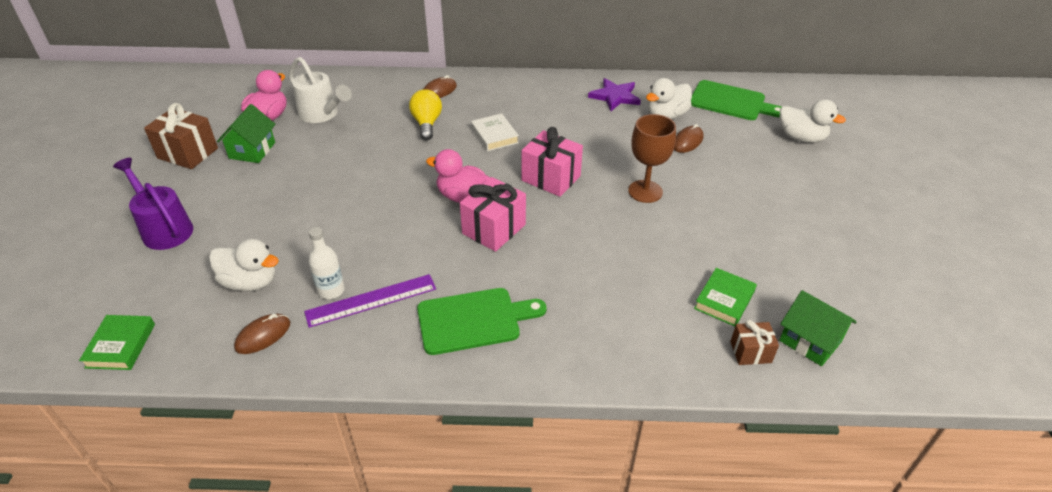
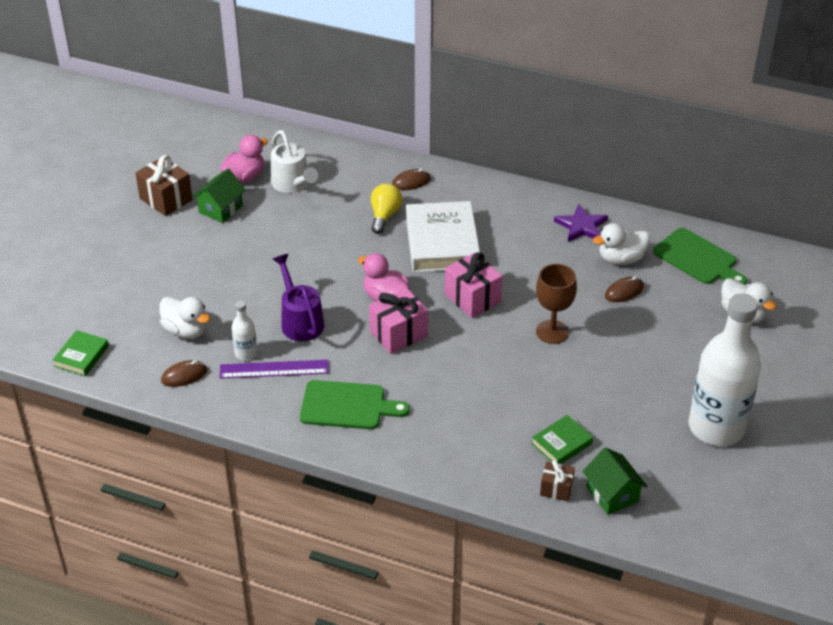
camera: 20 degrees right, 0 degrees up
(164, 228) = (131, 267): purple watering can -> purple watering can (300, 321)
(494, 136) = (441, 243): white book -> white book, size x1.99
(856, 243) = (716, 427): none -> white bottle

